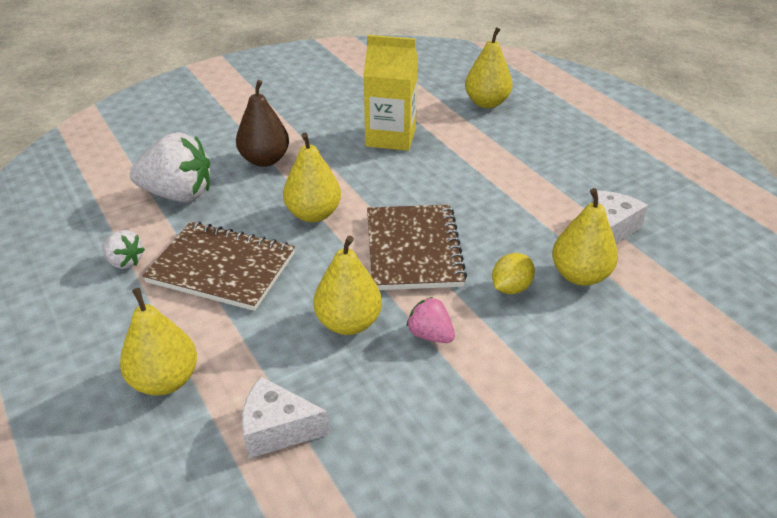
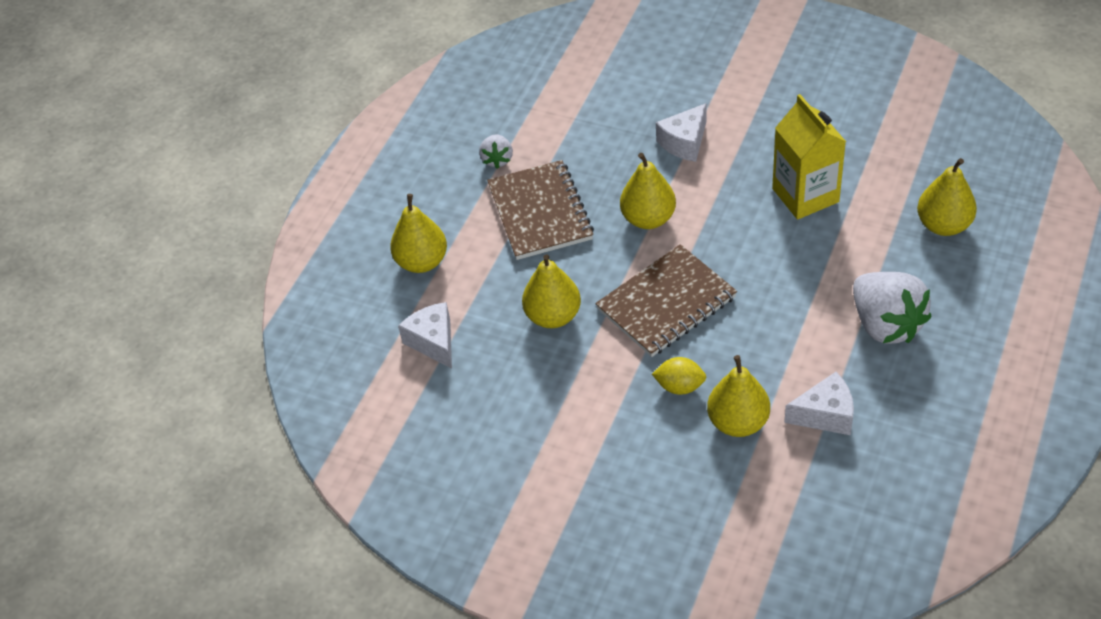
camera: 60 degrees right, 10 degrees up
(178, 194) = (591, 128): white strawberry -> white strawberry (886, 324)
(265, 160) = (684, 142): brown pear -> white cheese
(430, 335) = (583, 367): pink strawberry -> none

